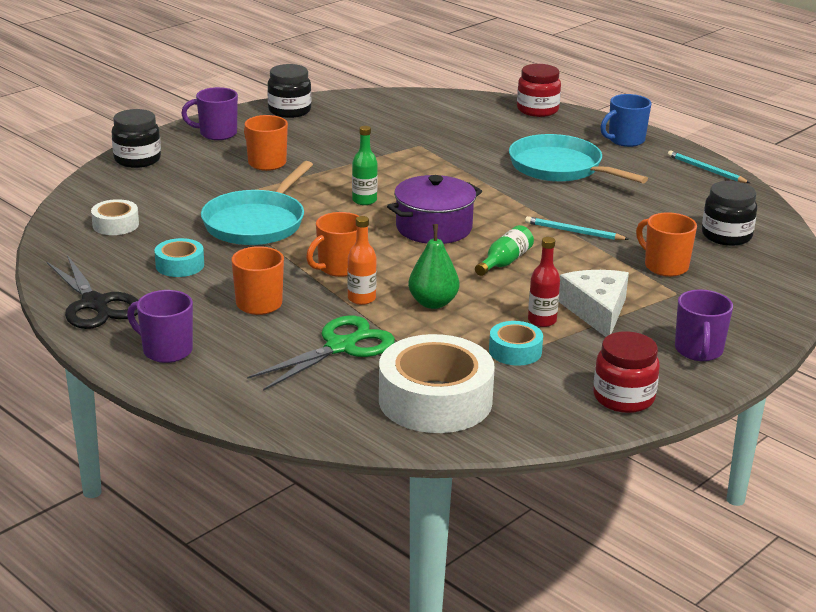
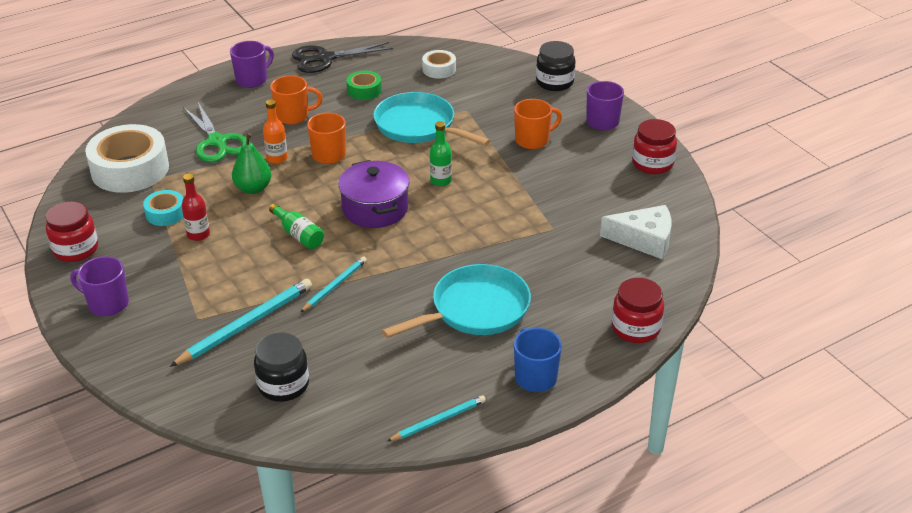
camera: 105 degrees right, 10 degrees up
(180, 265) = (364, 90): turquoise tape -> green tape
(289, 111) = (652, 164): black jar -> red jar
(596, 311) = (196, 266): white cheese -> white cheese (644, 239)
(665, 266) = (246, 325): orange mug -> turquoise pencil

